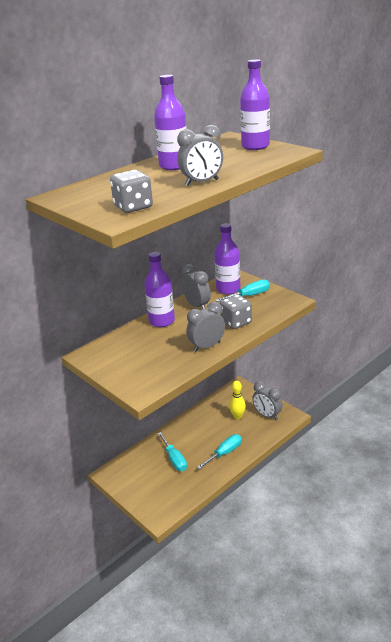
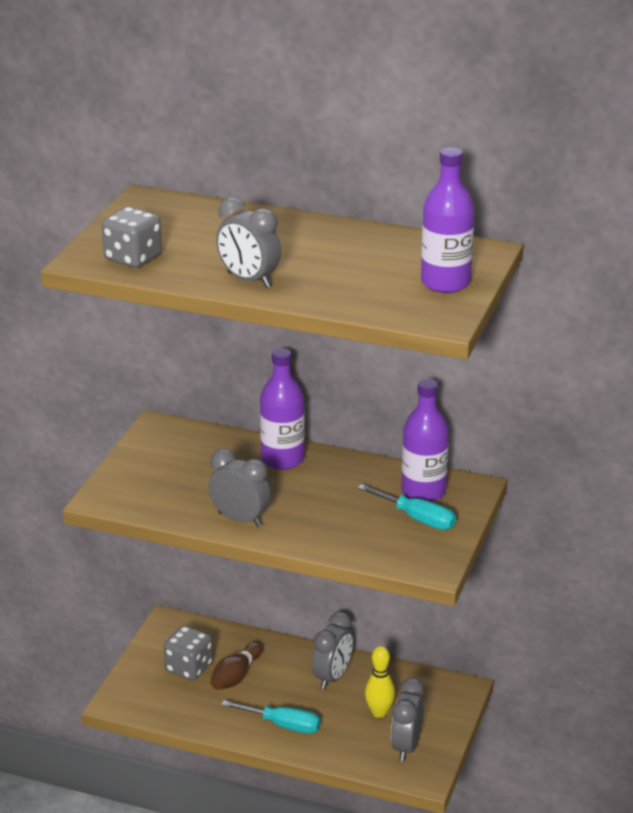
camera: 60 degrees right, 0 degrees up
(174, 166) = (308, 243): purple bottle -> none
(174, 459) = (236, 676): turquoise screwdriver -> brown bowling pin
(197, 306) = (348, 477): grey clock -> grey clock (332, 677)
(236, 322) = (325, 527): grey dice -> grey dice (189, 668)

